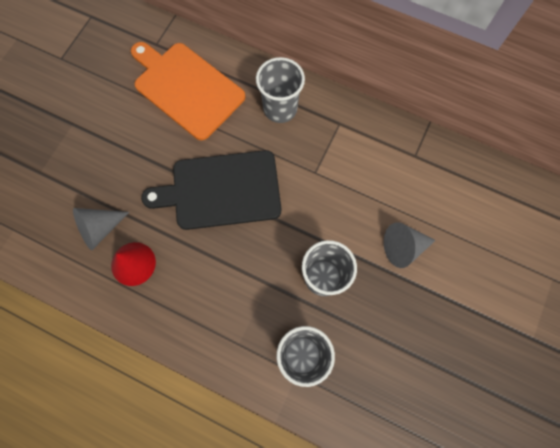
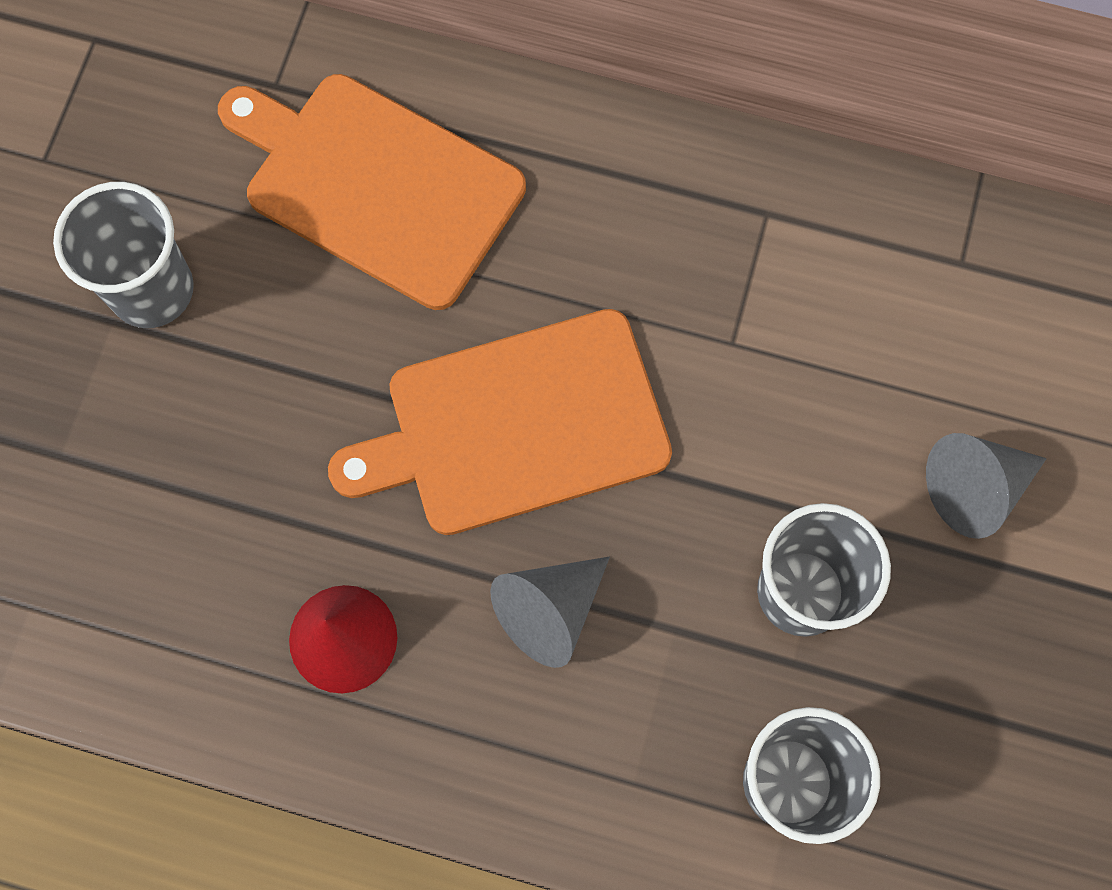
camera: 10 degrees left, 0 degrees up
(100, 229) = (243, 569): grey cone -> grey cone (550, 611)
(221, 190) = (516, 425): black cutting board -> orange cutting board
(280, 108) = (616, 200): grey cup -> grey cup (152, 290)

